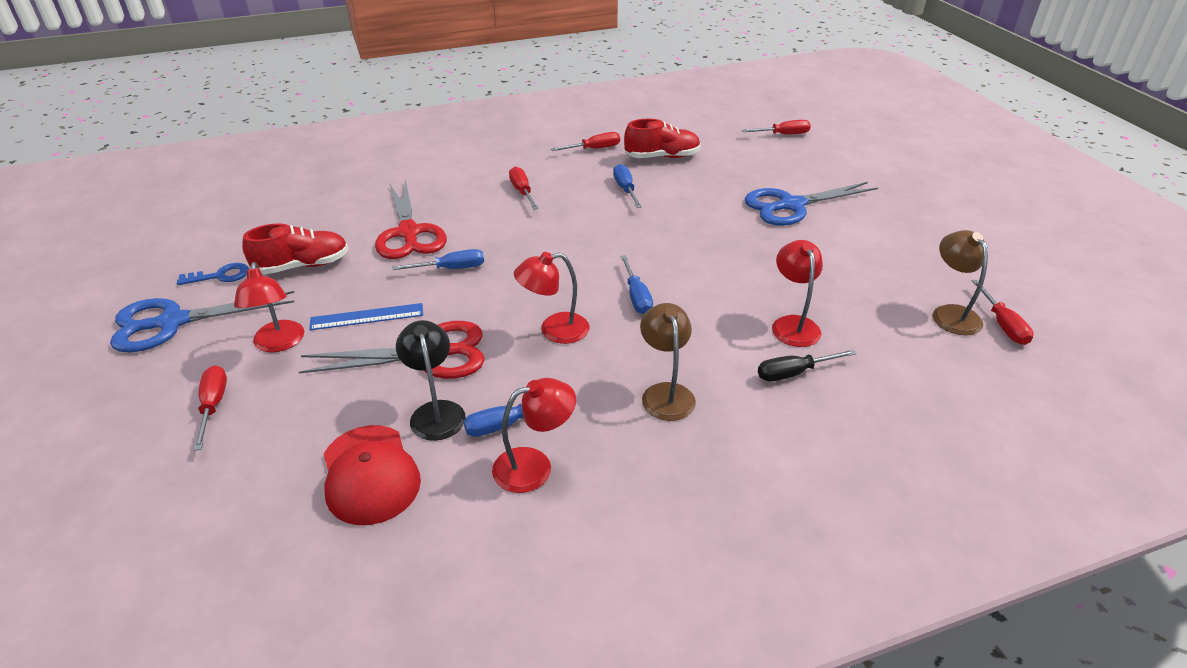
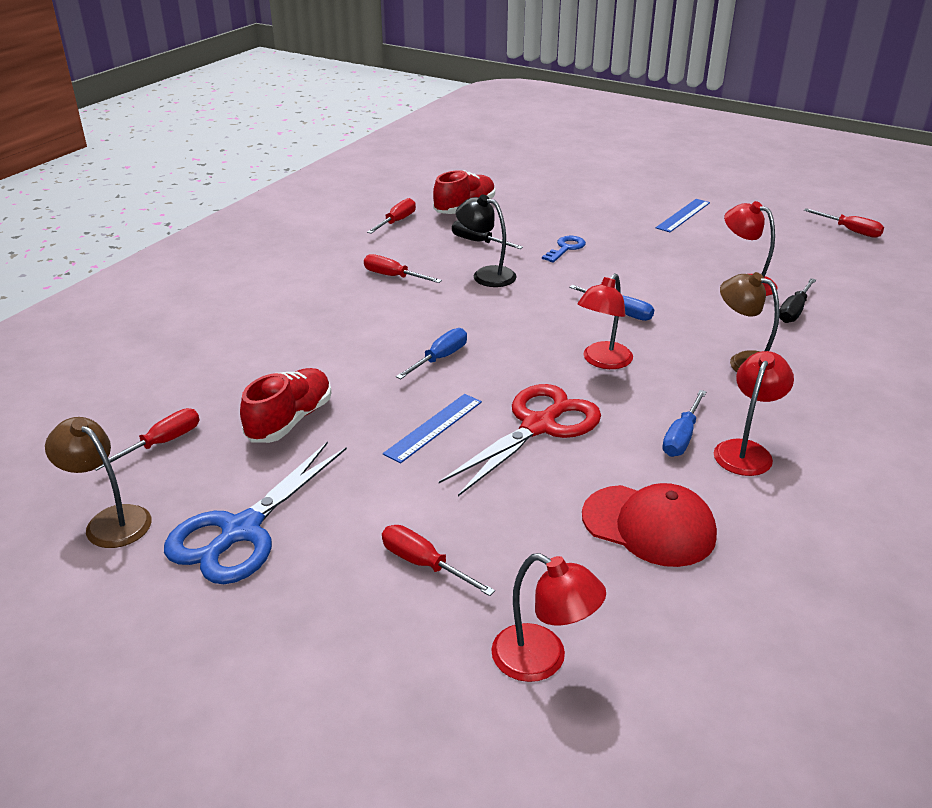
camera: 40 degrees left, 5 degrees down
(220, 276) = (214, 469): blue key -> blue key (566, 248)
(279, 344) = (391, 488): red lamp -> red lamp (542, 660)
(409, 233) = (347, 349): red scissors -> none
(436, 411) = (618, 459): black lamp -> black lamp (486, 275)
(625, 189) = (478, 242): blue screwdriver -> black screwdriver
(783, 134) = (529, 161): red screwdriver -> red screwdriver (162, 443)
(791, 205) = (618, 208): blue scissors -> none
(843, 236) = (683, 215): none -> blue ruler
(951, 313) = (816, 236): brown lamp -> brown lamp (110, 520)

